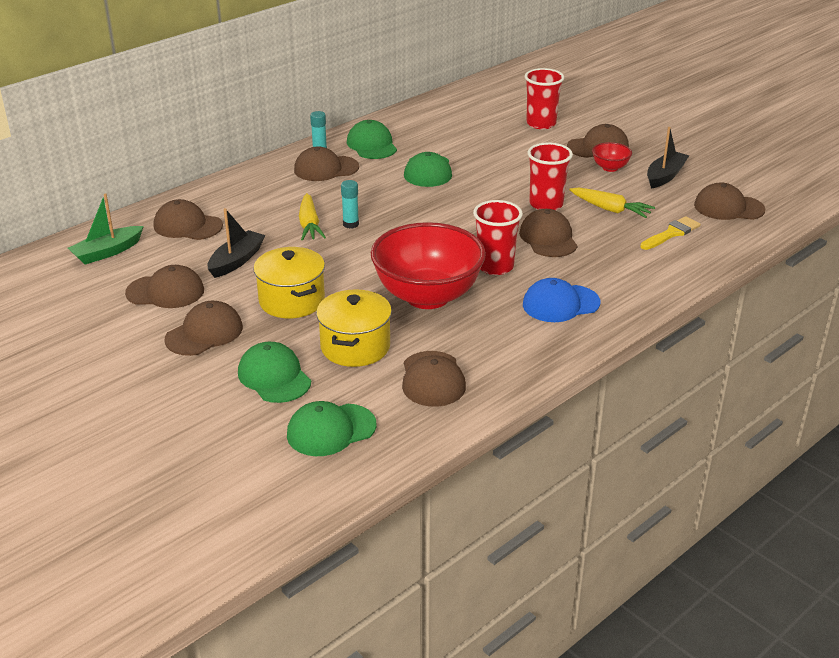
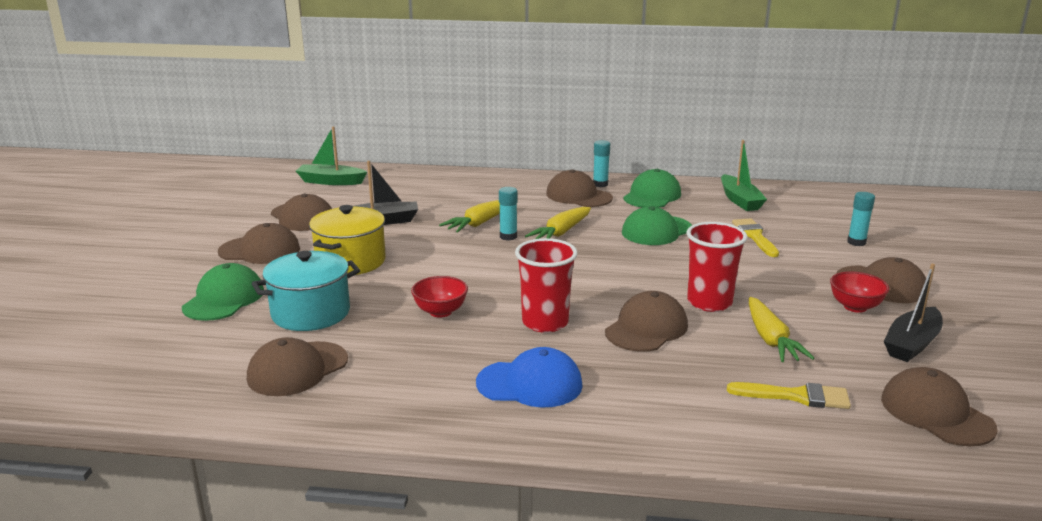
camera: 50 degrees right, 10 degrees down
(187, 226) = (407, 188): brown cap -> none
(331, 430) = (162, 354): green cap -> none
(355, 347) = (311, 313): yellow pot -> turquoise pot
(376, 203) = (561, 232): none -> yellow carrot
(427, 296) = (440, 312): red bowl -> red bowl, size x0.42
(429, 123) = (740, 200): none -> green boat
(486, 146) = (755, 236): none -> yellow brush
(541, 123) = (856, 242): red cup -> turquoise glue stick
(560, 304) = (530, 384): blue cap -> blue cap turned 150 degrees clockwise
(665, 176) = (912, 344): black boat -> black boat turned 135 degrees clockwise

